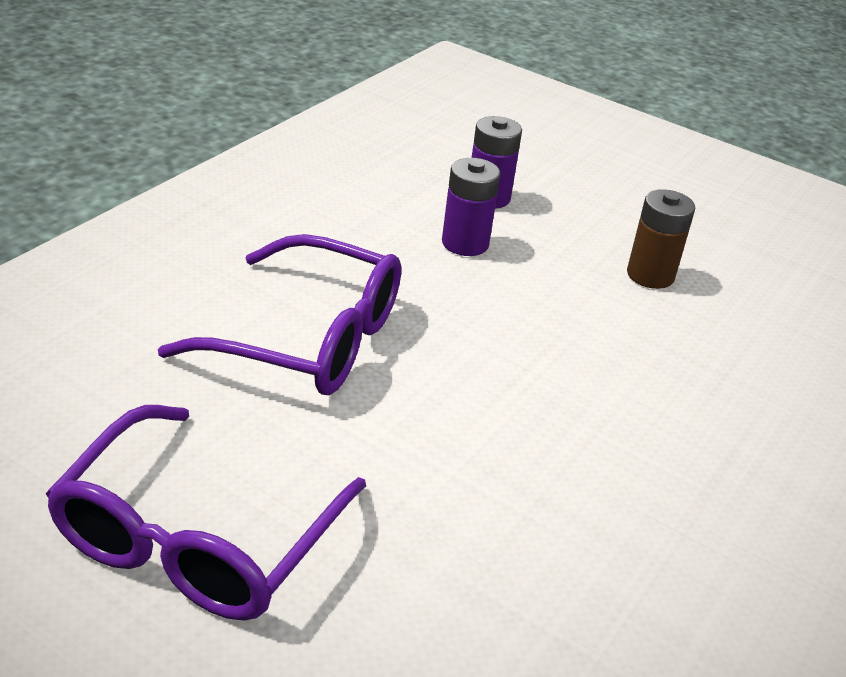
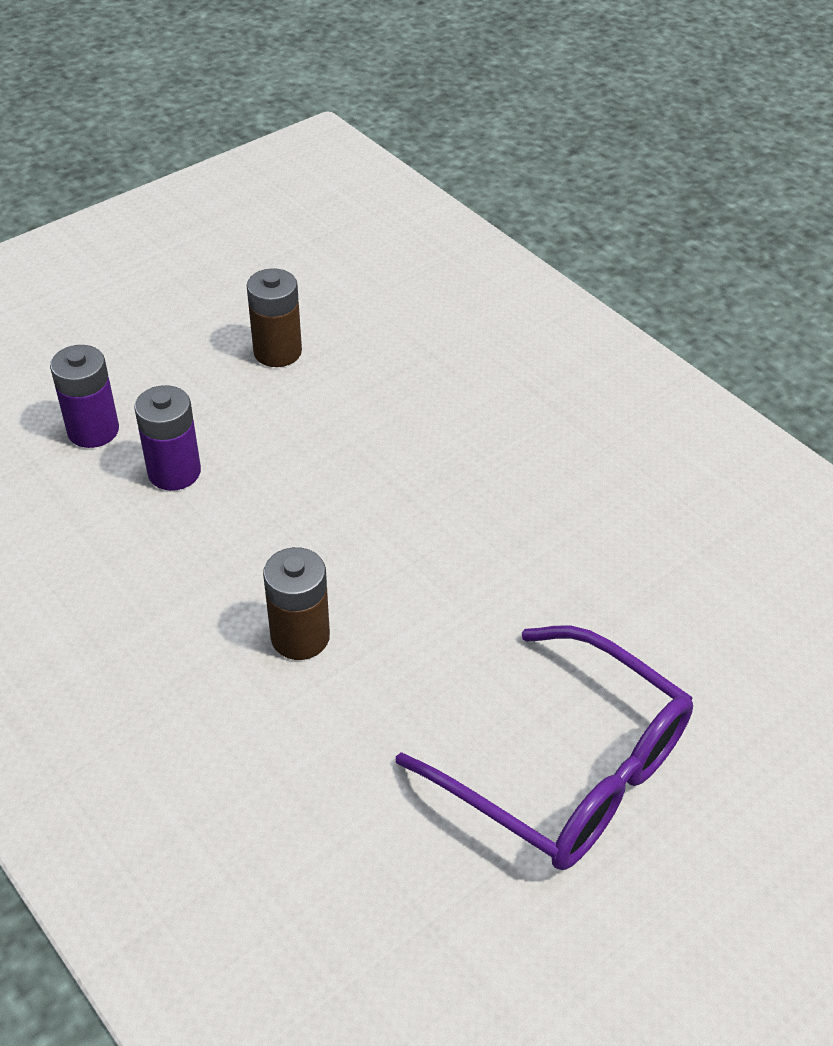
camera: 70 degrees left, 10 degrees up
(309, 338) = (300, 637): purple glasses -> brown battery

